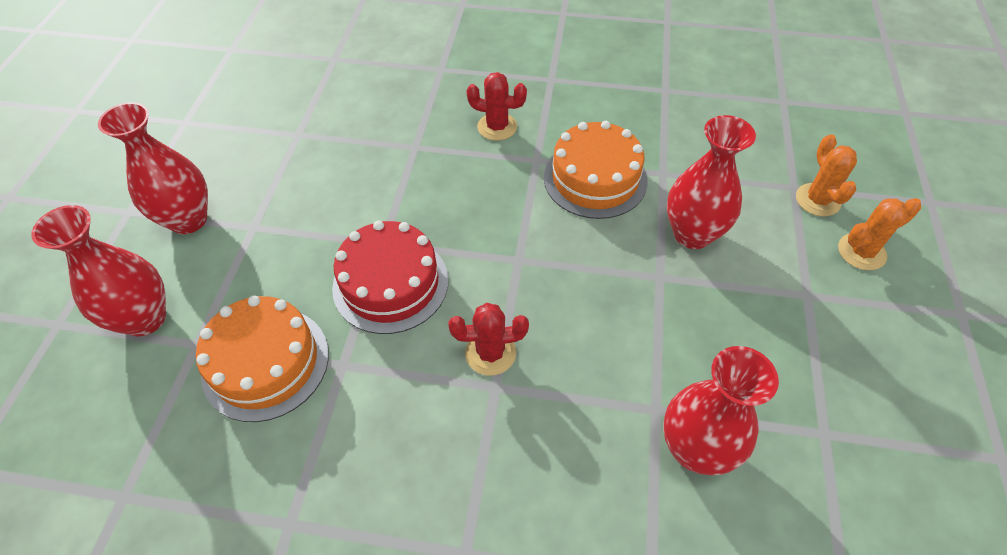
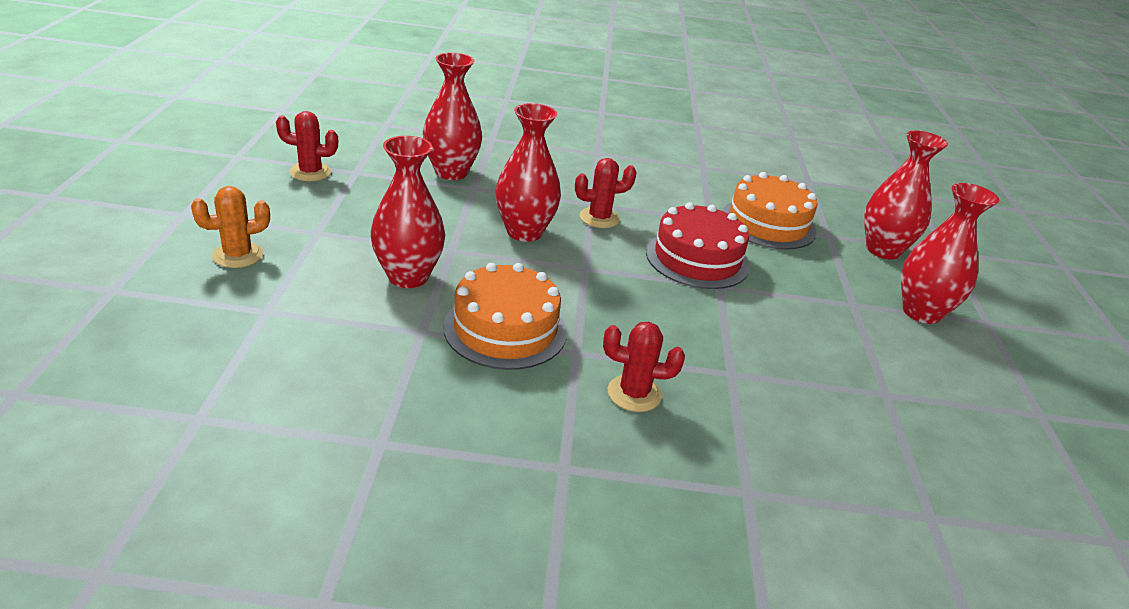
camera: 170 degrees right, 20 degrees down
(583, 315) = (524, 232): none -> red vase
(817, 200) = (248, 297): orange cactus -> none
(882, 424) = (310, 172): none -> red cactus

